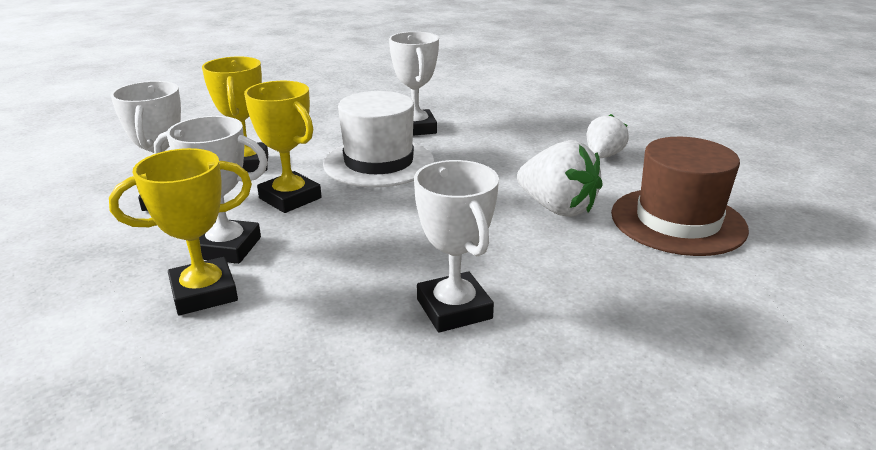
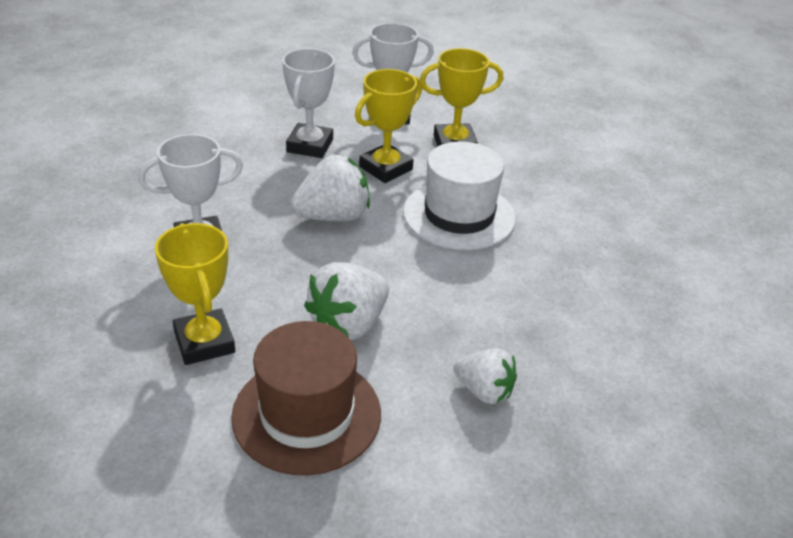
camera: 90 degrees right, 10 degrees up
(204, 293) = (254, 142): yellow trophy -> yellow trophy (204, 342)
(386, 224) = (333, 216): none -> white strawberry
(415, 128) = (555, 243): white trophy -> none

